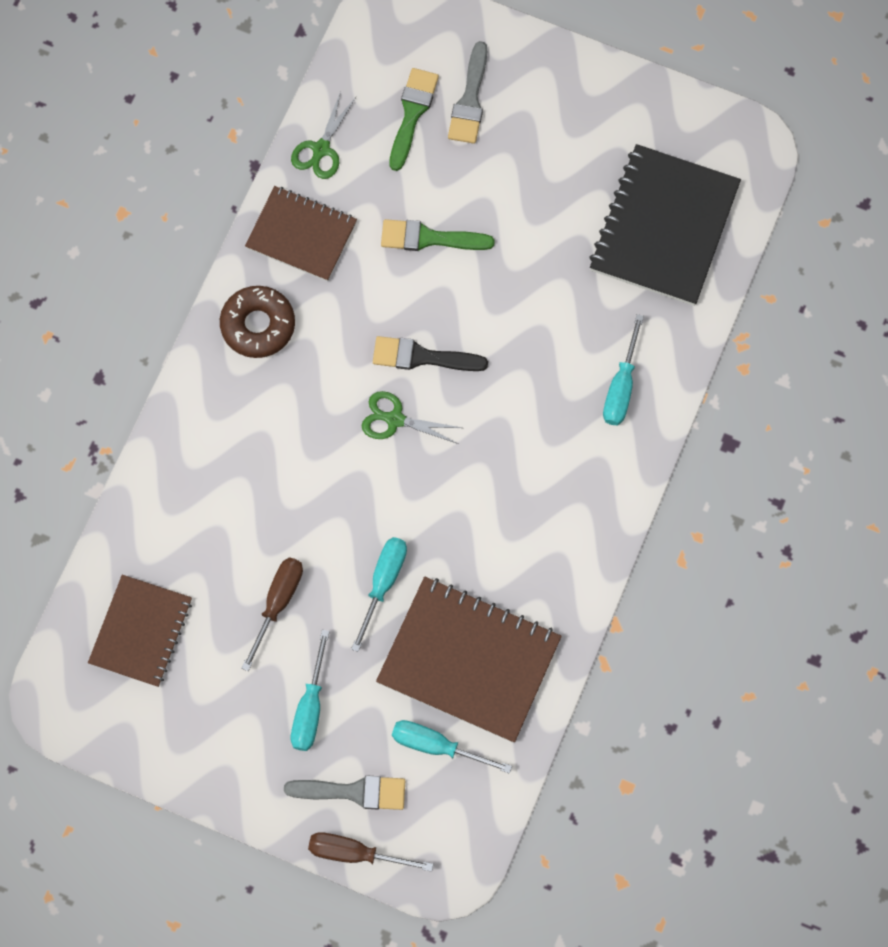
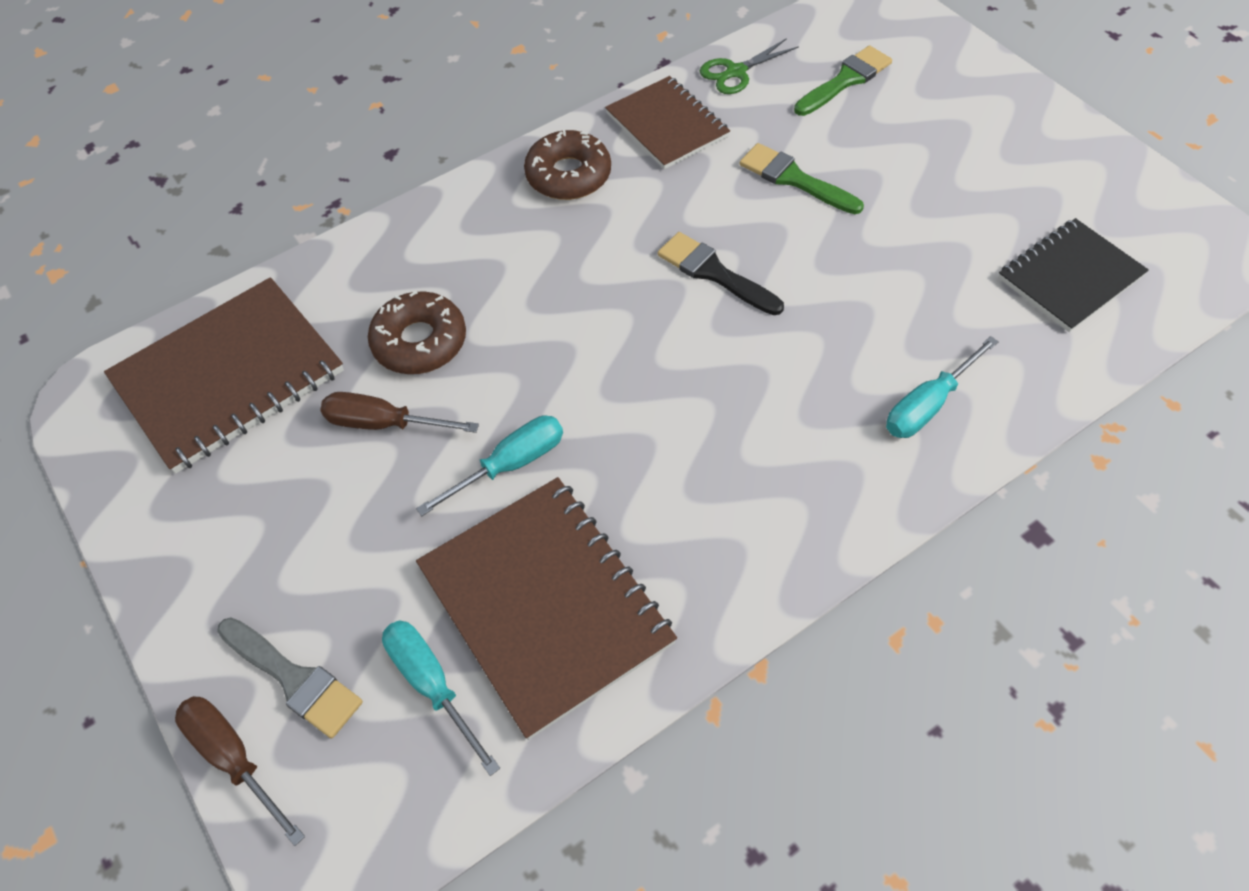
camera: 35 degrees right, 15 degrees down
(141, 632) = (229, 376): brown notebook -> brown notebook, size x1.56
(254, 529) = (420, 342): none -> brown donut
(278, 603) = (384, 423): brown screwdriver -> brown screwdriver turned 135 degrees counterclockwise
(310, 707) = (327, 551): turquoise screwdriver -> none
(395, 419) = (644, 315): green scissors -> none
(470, 100) = (912, 92): grey brush -> none
(664, 227) = (1070, 277): black notebook -> black notebook, size x0.64

